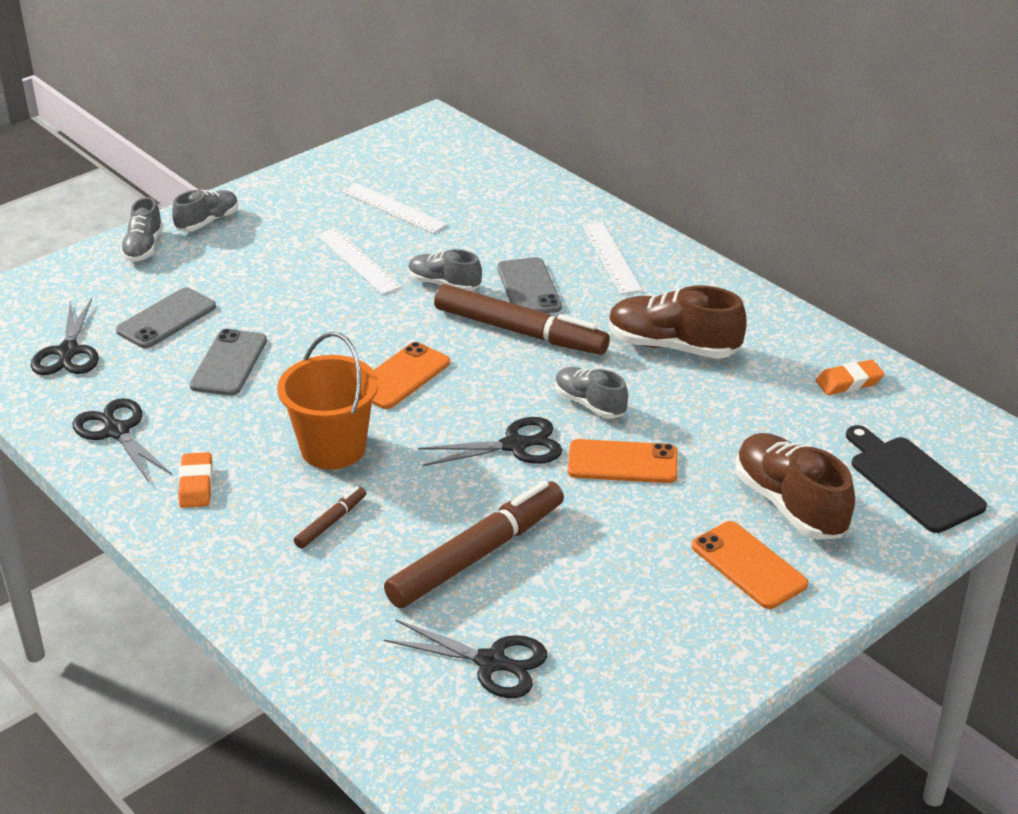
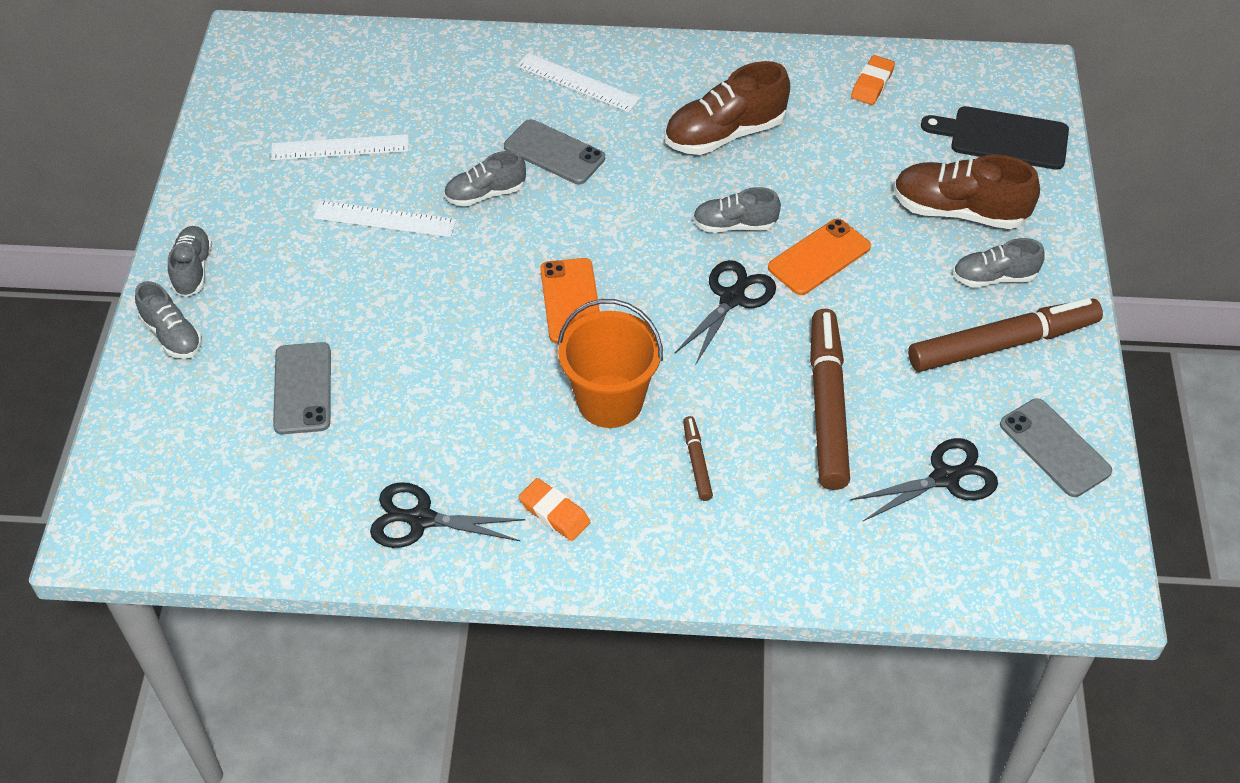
camera: 45 degrees left, 15 degrees up
(68, 352) = (263, 482): black scissors -> none
(229, 363) = (419, 390): grey phone -> grey phone (1054, 448)
(520, 331) = (601, 197): brown marker -> brown marker (1002, 344)
(748, 565) = (994, 277): orange phone -> grey shoe

